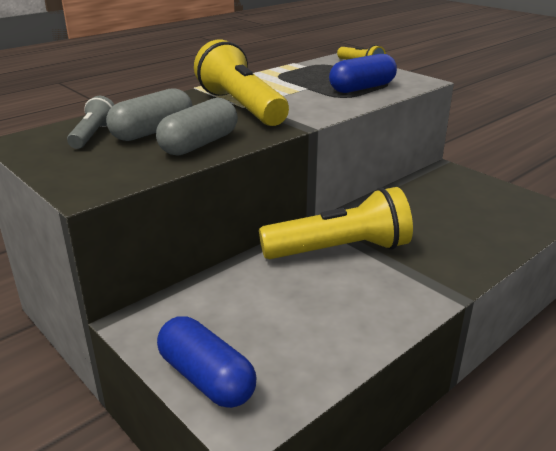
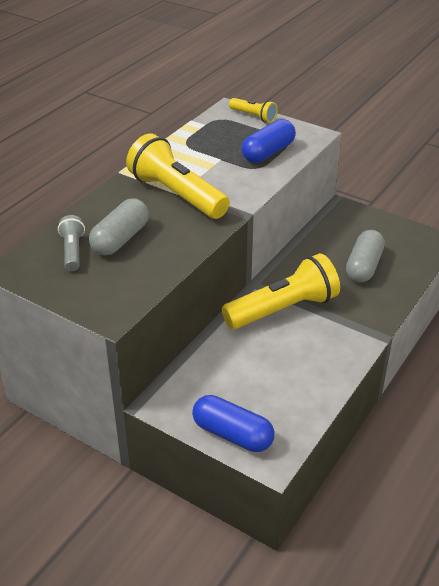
camera: 15 degrees left, 10 degrees up
(199, 144) = (168, 248): grey capsule -> grey capsule (364, 266)

